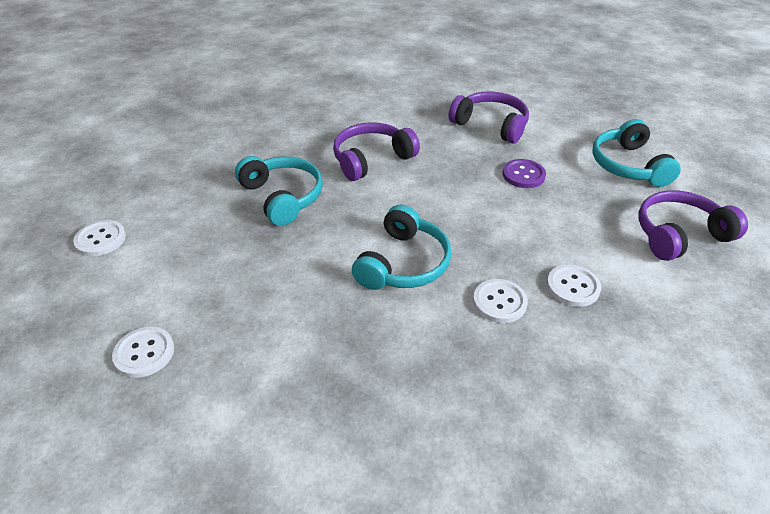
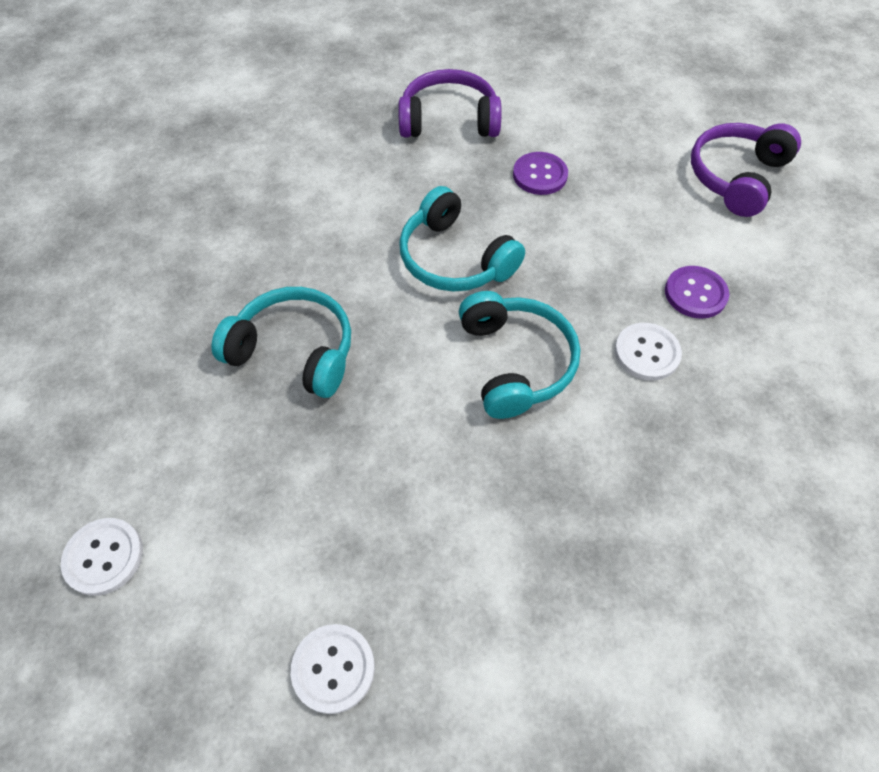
camera: 35 degrees left, 15 degrees up
(372, 159) = (354, 238): purple headphones -> none
(573, 287) = (695, 293): white button -> purple button
(628, 165) = (629, 111): turquoise headphones -> turquoise headphones (455, 258)

